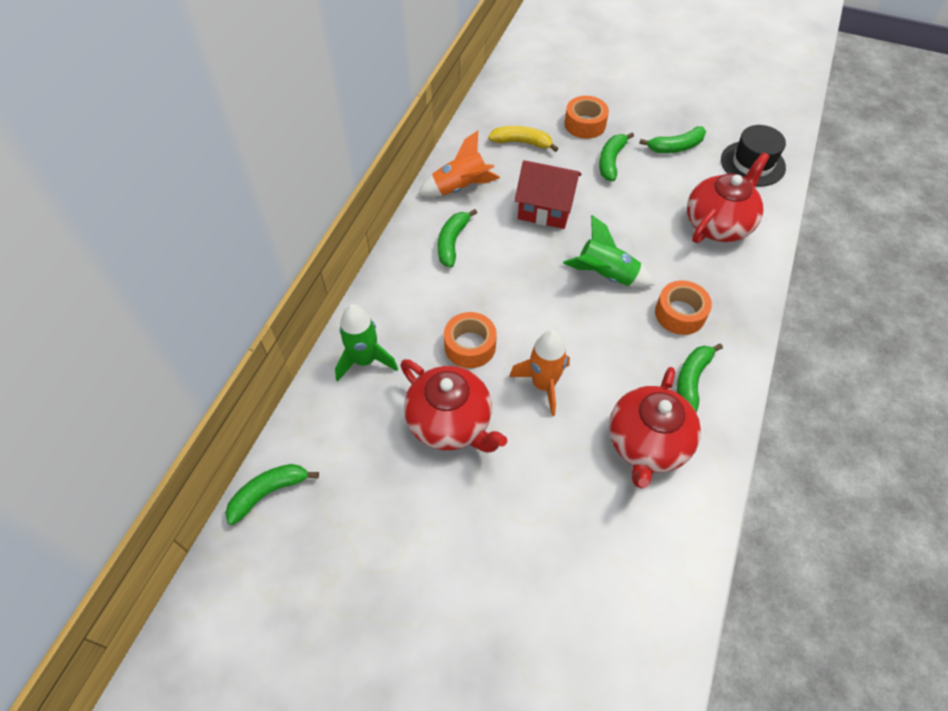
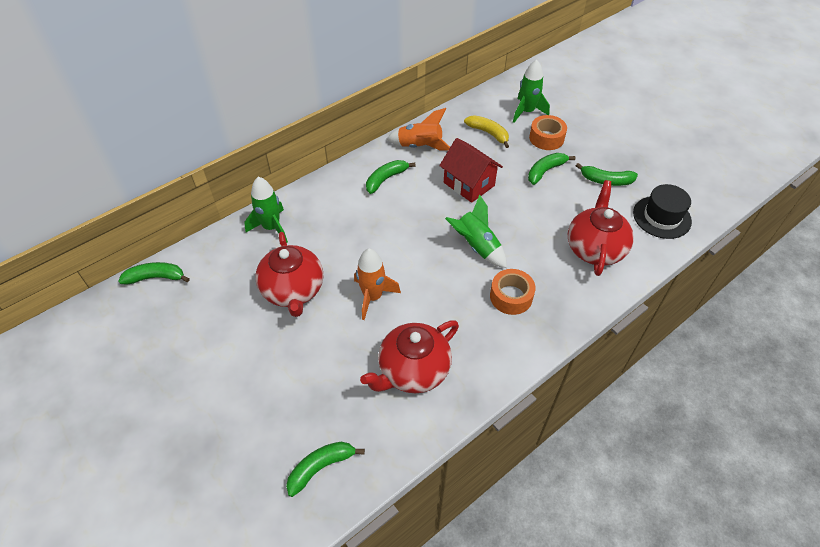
camera: 30 degrees right, 5 degrees down
(470, 346) = (344, 249): orange tape -> none
(543, 102) = (526, 112): none -> green rocket
(691, 380) = (482, 345): green banana -> green banana (321, 467)
(718, 224) = (594, 248): red teapot -> red teapot turned 60 degrees counterclockwise

